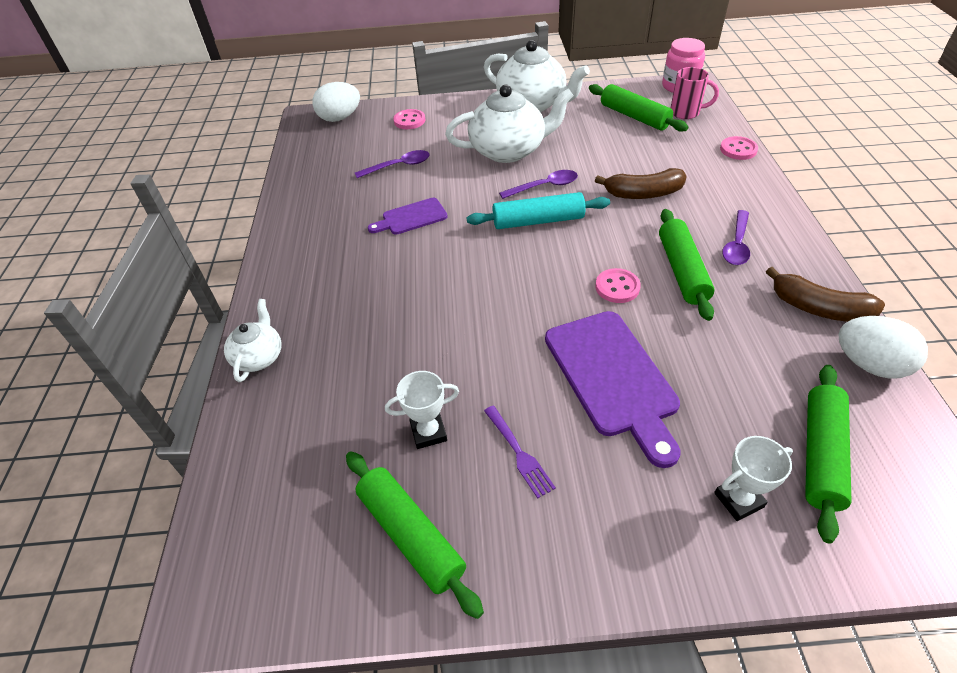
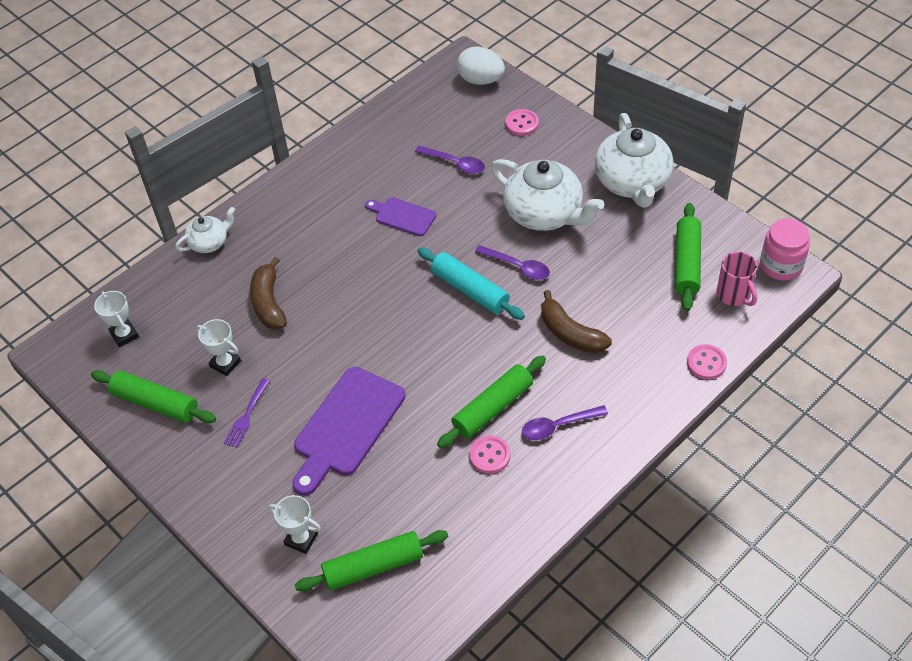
camera: 50 degrees right, 5 degrees up
(276, 508) = (124, 335): none -> white trophy
(411, 535) = (155, 403): green rolling pin -> green rolling pin turned 75 degrees counterclockwise
(617, 287) = (438, 380): pink button -> pink button (489, 455)
(819, 308) = (524, 510): brown banana -> brown banana (269, 303)
(869, 364) = (486, 563): white egg -> none

